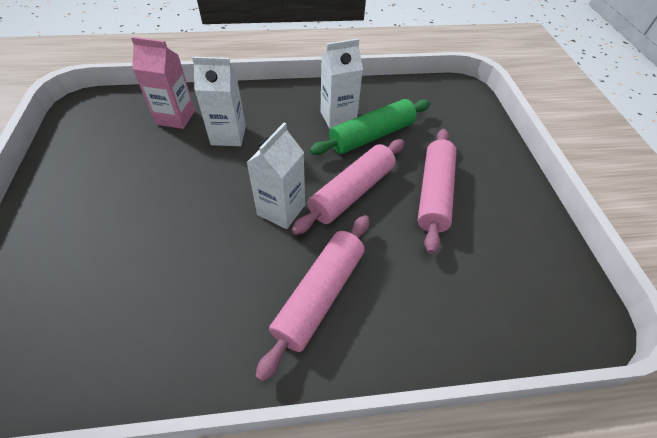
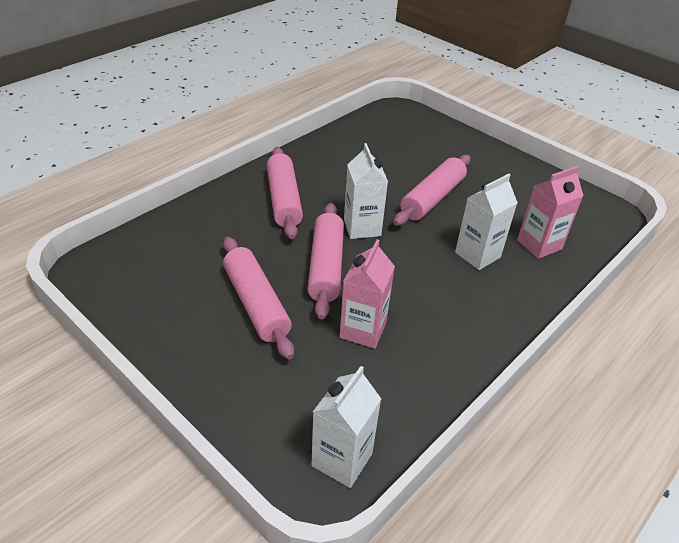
camera: 140 degrees right, 10 degrees down
(179, 201) = (432, 198): none -> pink rolling pin
(338, 117) = (417, 331): white carton -> white carton (342, 459)
(372, 136) = (363, 330): green rolling pin -> pink carton

